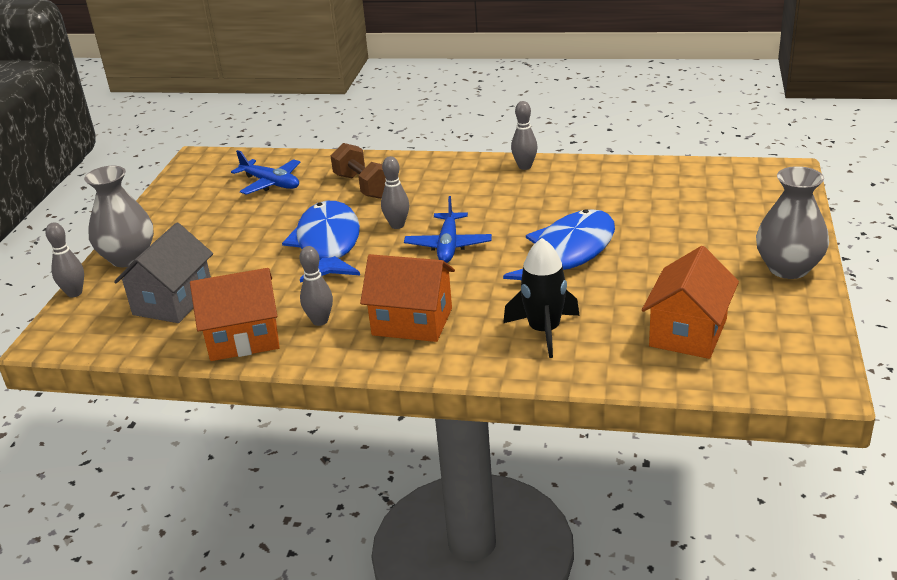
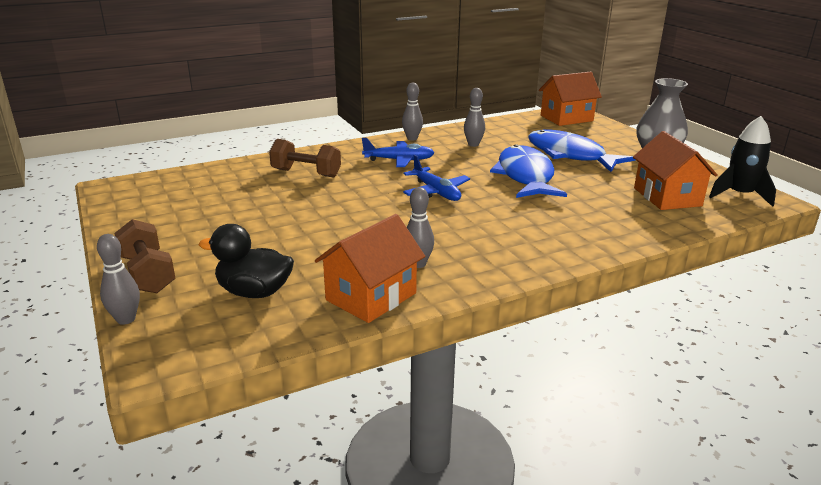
camera: 40 degrees left, 5 degrees down
(128, 258) = (148, 274): grey vase -> brown dumbbell
(173, 301) = (254, 292): grey house -> black duck
(271, 183) = (216, 188): blue plane -> blue plane (399, 160)
(328, 244) = (338, 214): blue fish -> blue fish (570, 155)
(397, 225) = (375, 189): grey bowling pin -> grey bowling pin (473, 144)
(412, 321) = (490, 242): orange house -> orange house (566, 118)
(544, 331) = (587, 221): black rocket -> black rocket (739, 195)

